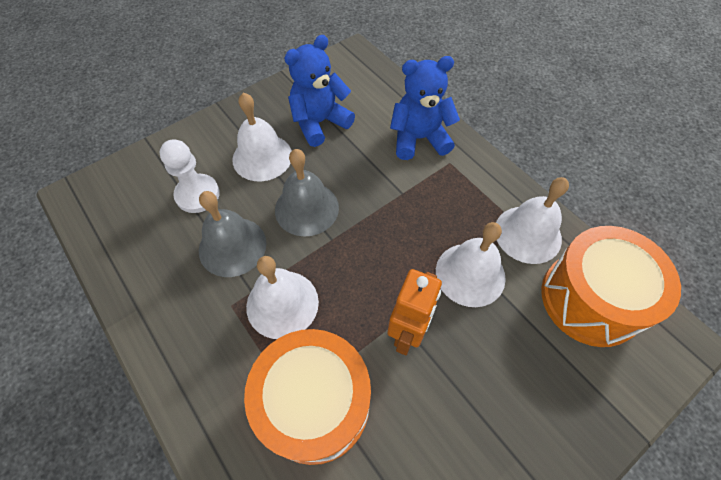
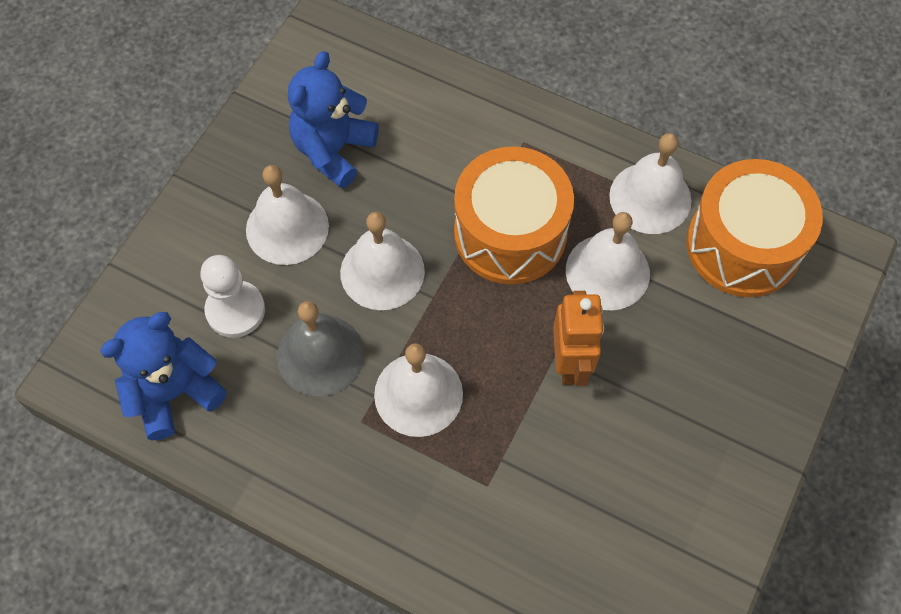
camera: 25 degrees left, 5 degrees up
(306, 208) = (382, 271): grey bell -> white bell
(315, 403) = (511, 478): orange drum -> orange drum (510, 233)
(419, 139) = (471, 124): blue teddy bear -> blue teddy bear (174, 392)

